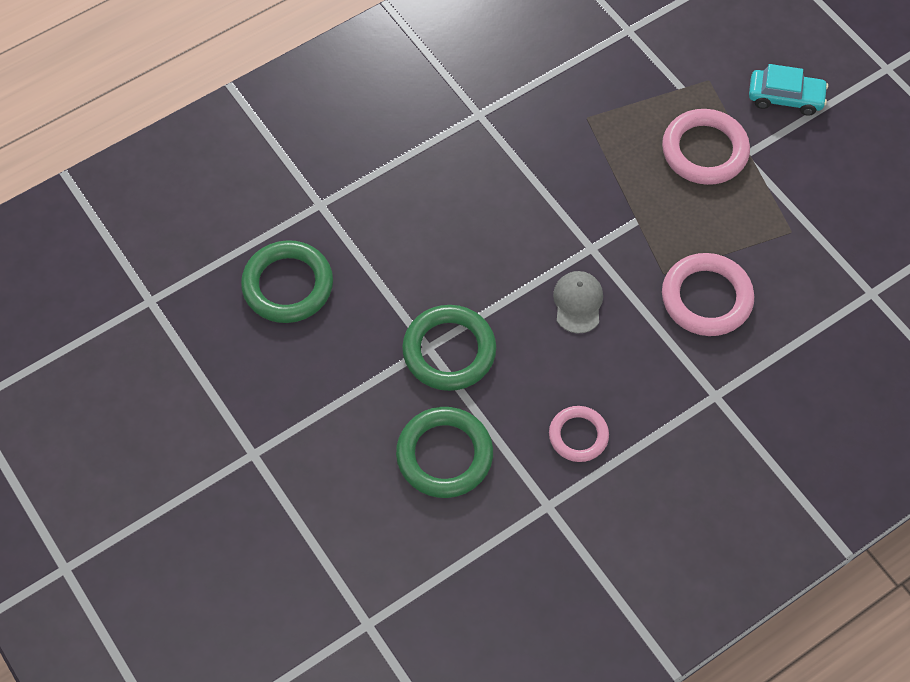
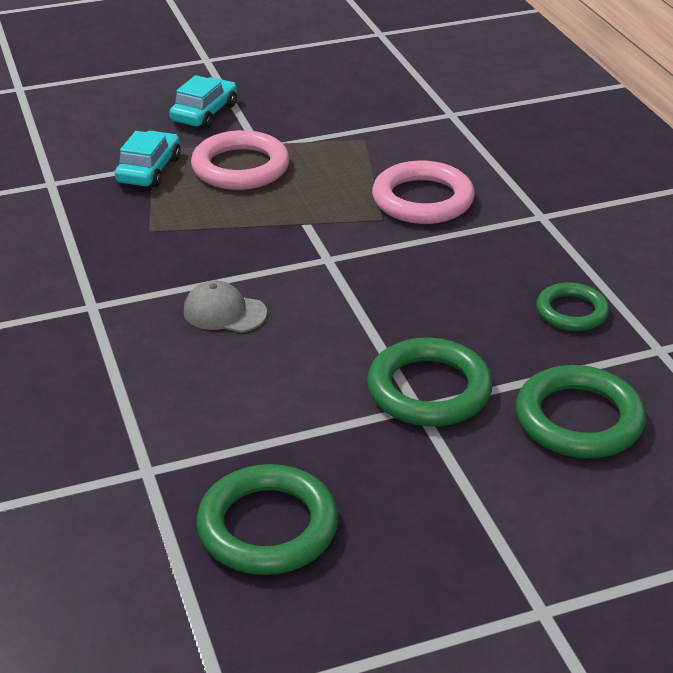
camera: 75 degrees left, 25 degrees down
(578, 303) = (396, 281): grey cap -> grey cap (224, 312)
(578, 436) = (571, 311): pink ring -> green ring
(674, 88) = (149, 170): none -> turquoise car

